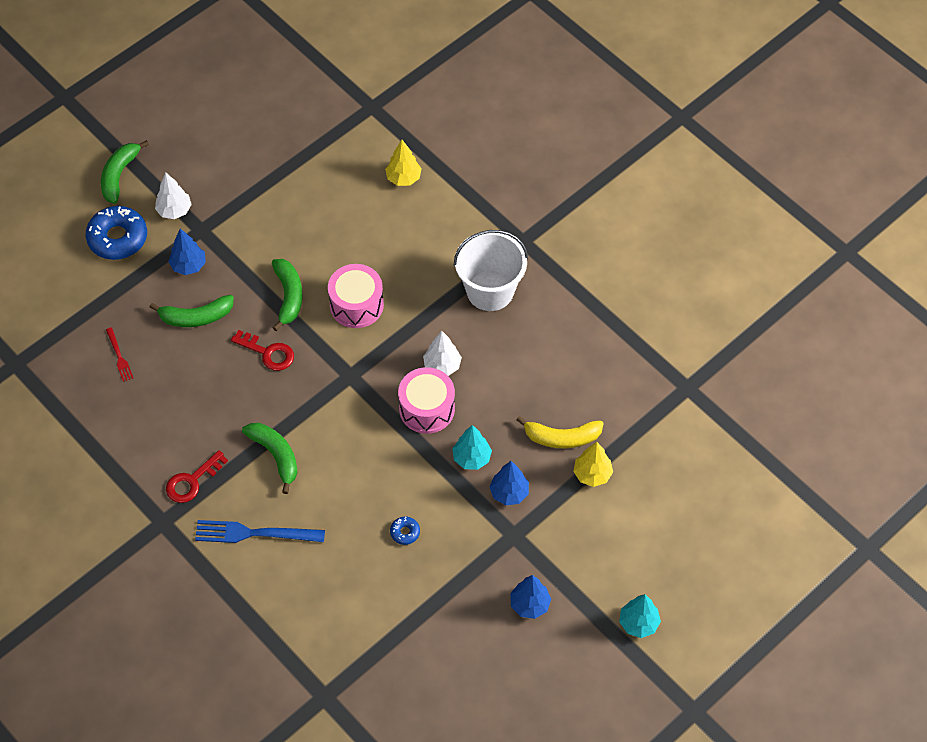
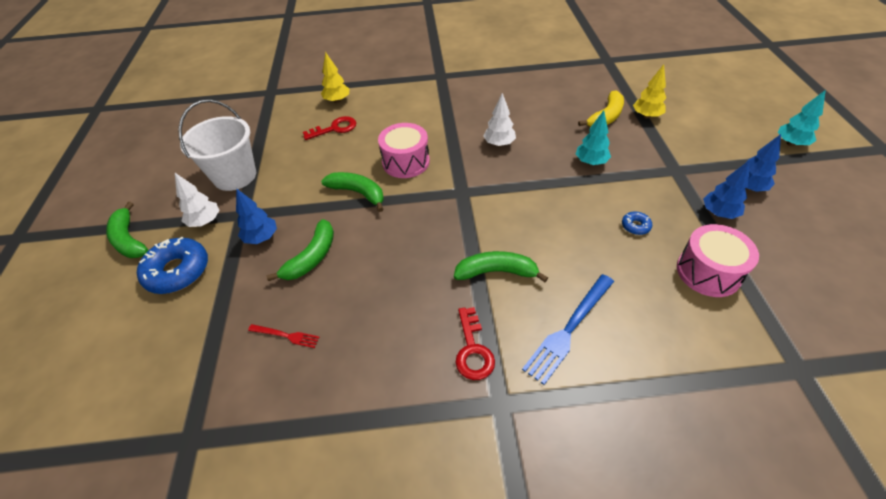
camera: 50 degrees left, 10 degrees down
(268, 353) = (394, 228): red key -> red key (335, 128)
(427, 409) = (528, 166): pink drum -> pink drum (708, 272)
(490, 291) = (462, 101): white bucket -> white bucket (235, 176)
(509, 493) = (635, 157): blue tree -> blue tree (718, 213)

